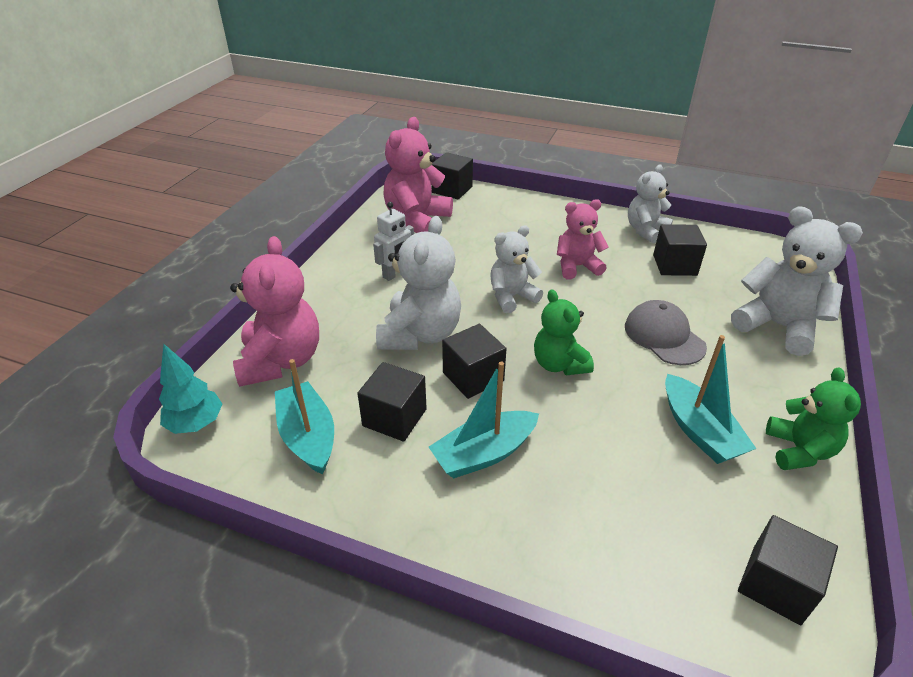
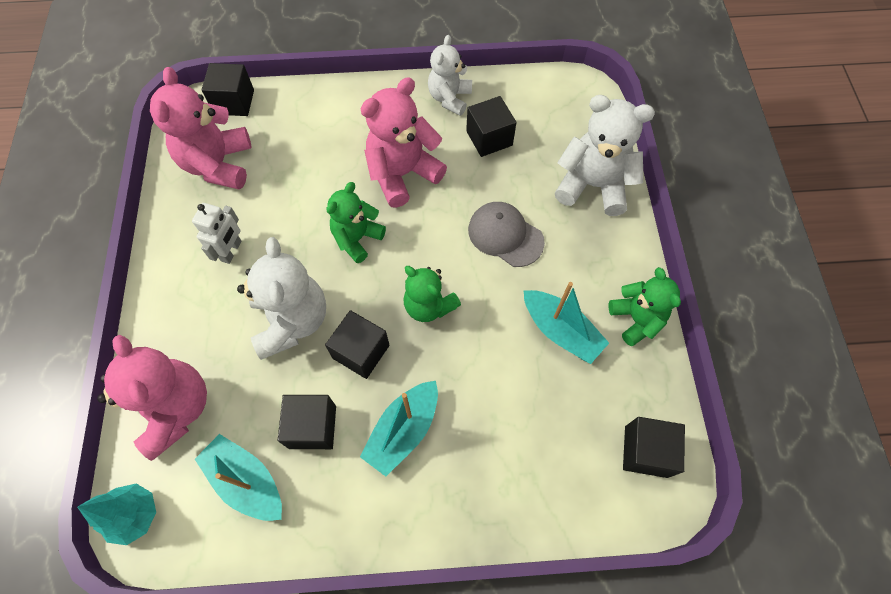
camera: 25 degrees left, 25 degrees up
(512, 297) = (357, 238): white teddy bear -> green teddy bear
(577, 267) = (402, 174): pink teddy bear -> pink teddy bear, size x1.54

